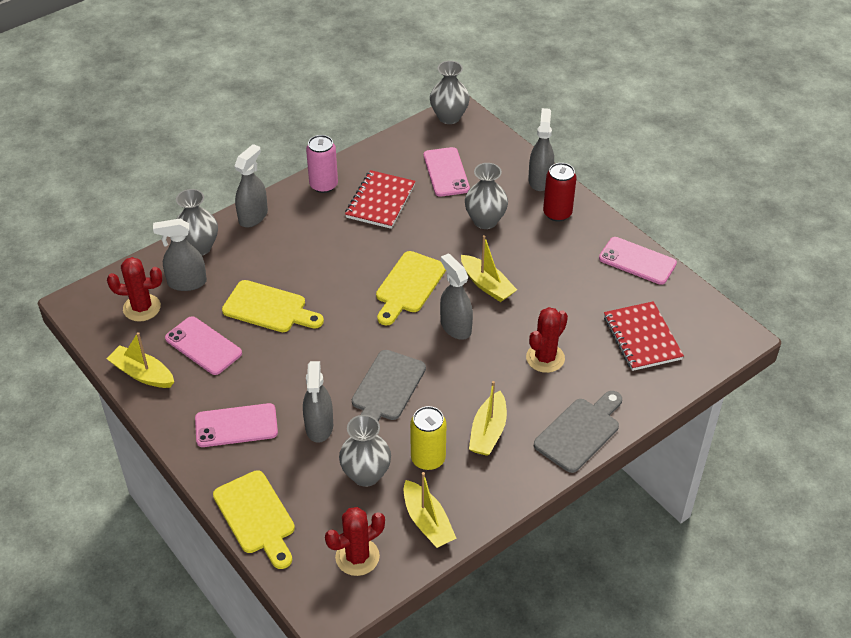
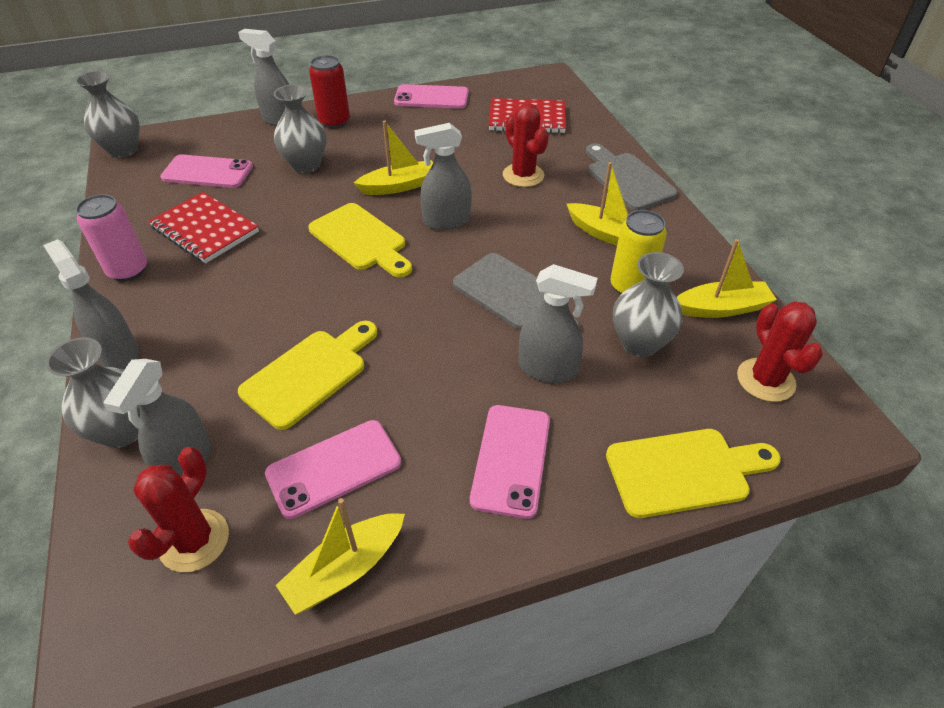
camera: 70 degrees left, 0 degrees up
(637, 261) = (431, 97): pink phone -> pink phone turned 45 degrees clockwise

